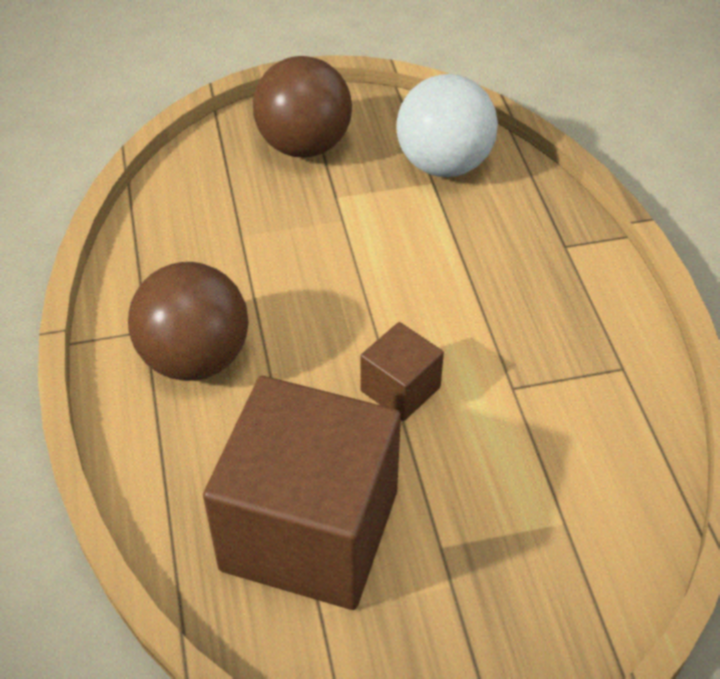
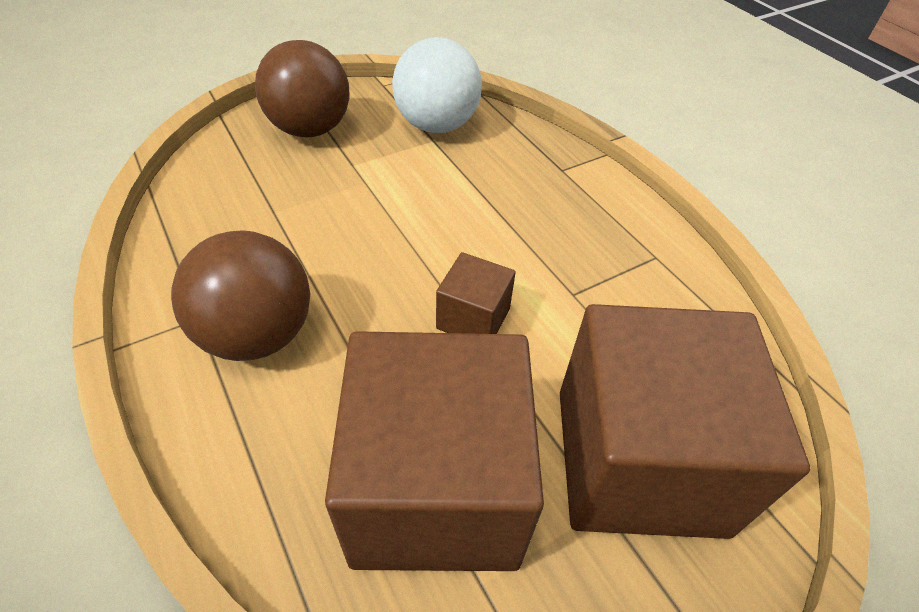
camera: 20 degrees left, 0 degrees up
(503, 555) = (638, 460): none -> brown cube

